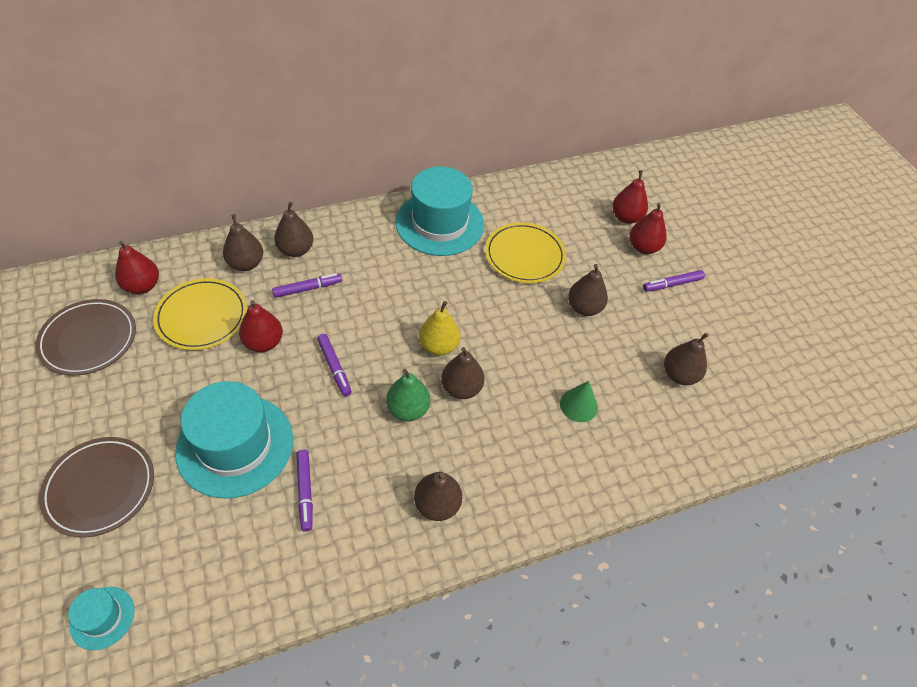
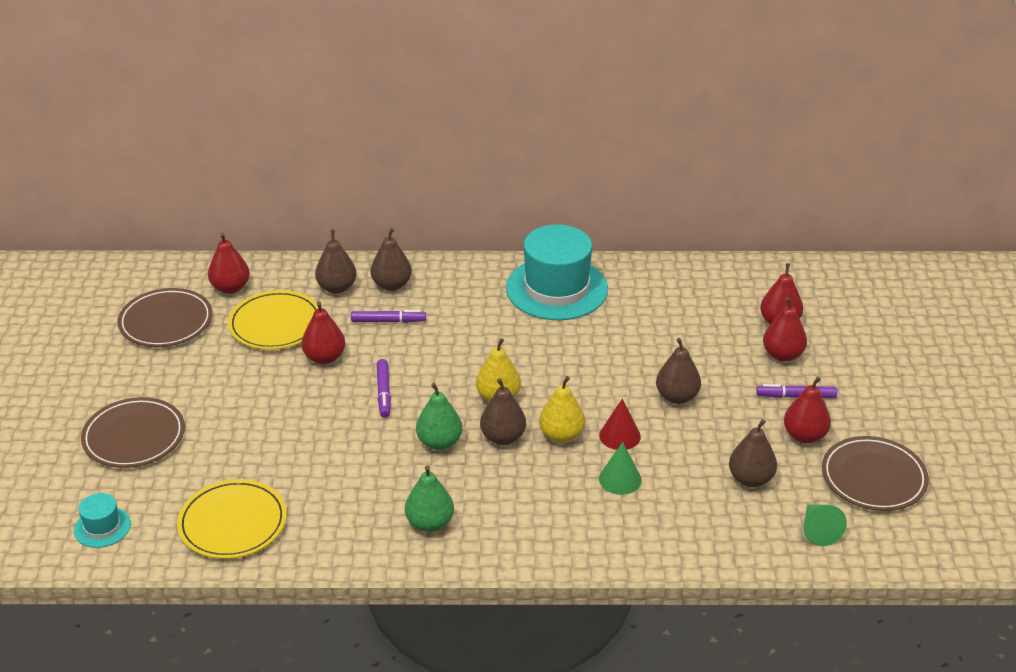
camera: 25 degrees right, 15 degrees down
(235, 445) = (263, 433): turquoise hat -> none
(305, 492) = (310, 483): purple marker -> none
(437, 505) = (430, 523): brown pear -> green pear
(510, 372) = (561, 435): none -> yellow pear
(524, 255) = (636, 336): yellow plate -> yellow plate (233, 523)
(557, 359) = (619, 435): none -> red cone
(697, 321) = (804, 436): none -> red pear
(754, 412) = (818, 530): none -> green cone
(766, 347) = (873, 477): none -> brown plate

